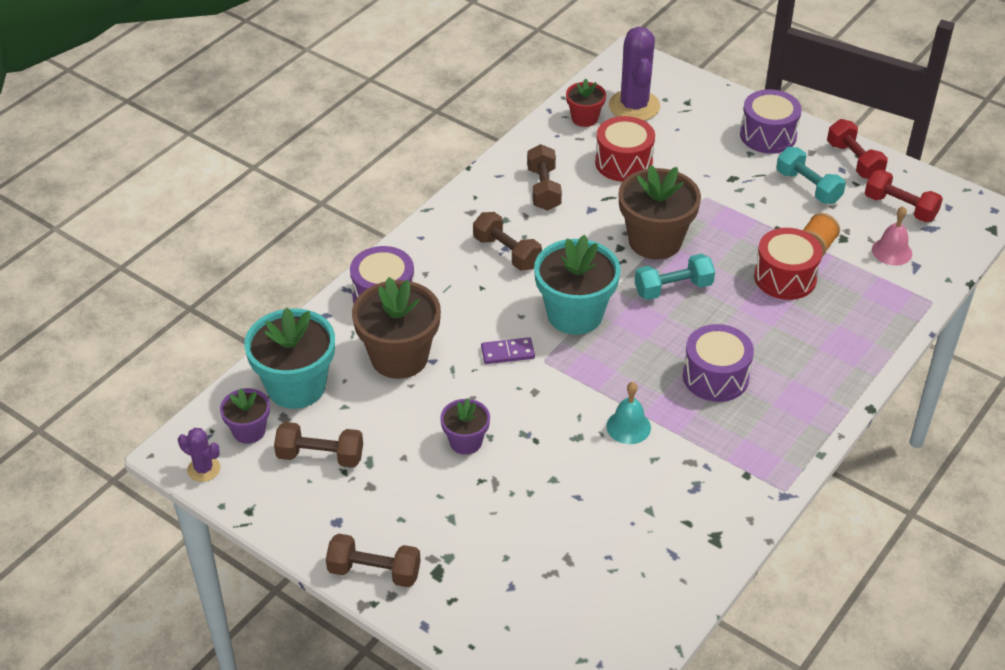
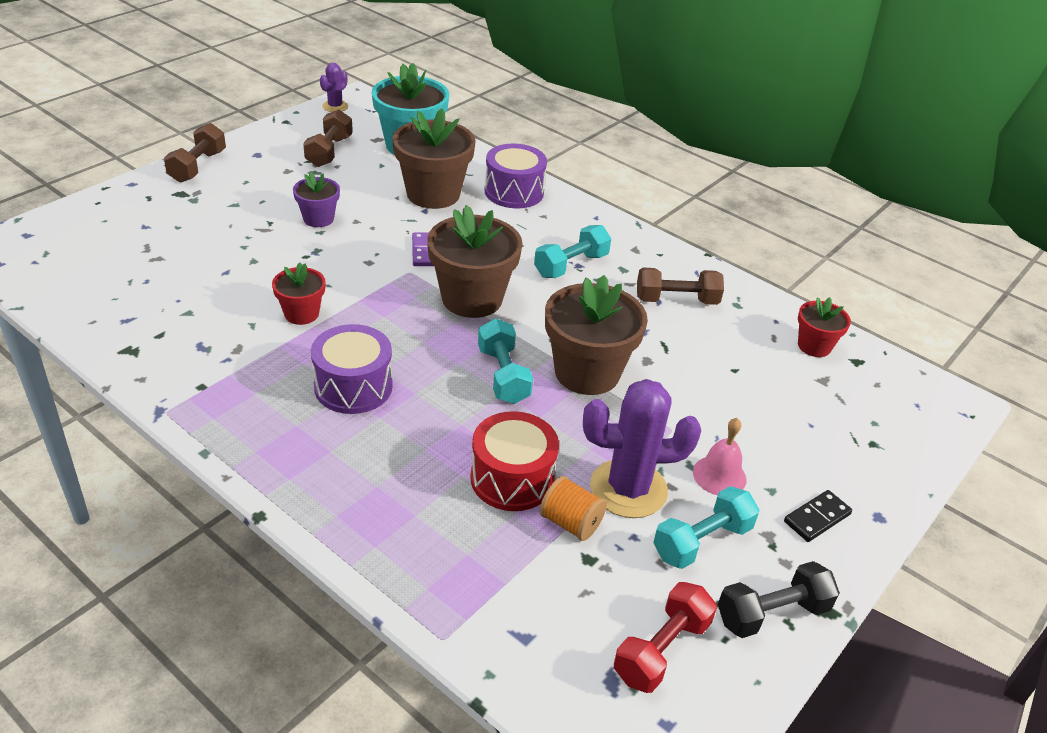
camera: 90 degrees right, 5 degrees down
(249, 431) = (368, 124): purple flower pot -> none
(507, 252) = (571, 265): brown dumbbell -> turquoise dumbbell
(575, 314) = (472, 299): turquoise flower pot -> brown flower pot
(623, 163) = (732, 367): red drum -> none
(628, 427) = (301, 314): turquoise bell -> red flower pot
(634, 106) = (850, 391): purple cactus -> purple cactus (628, 489)
(768, 135) = (817, 518): purple drum -> black domino
(854, 161) = (772, 613): red dumbbell -> black dumbbell
(892, 251) = (558, 613): pink bell -> pink bell (719, 475)

